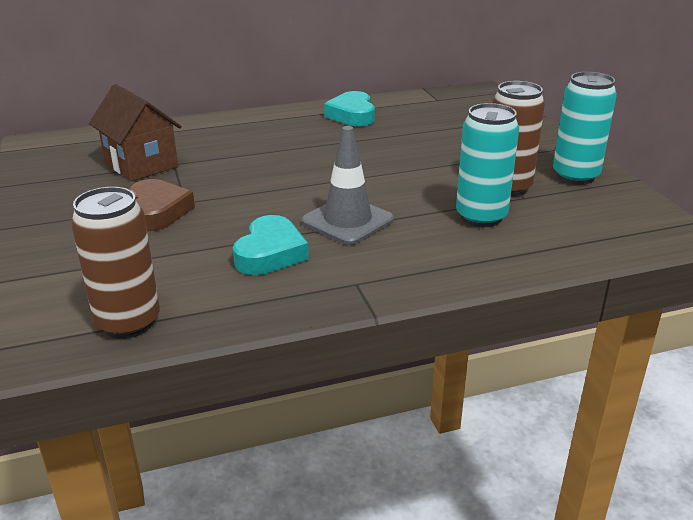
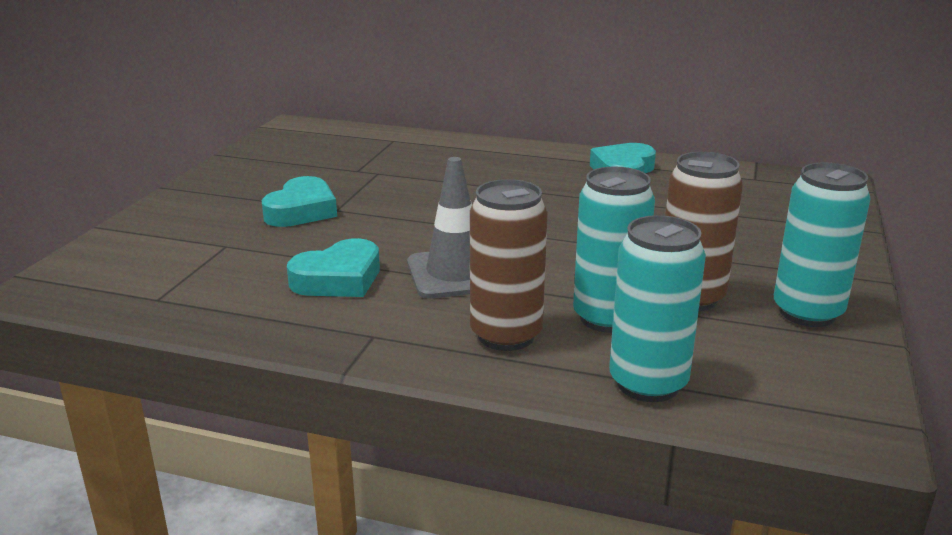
camera: 35 degrees right, 5 degrees down
(128, 323) = (144, 295): brown can -> brown can (506, 335)
(141, 164) = (349, 166): brown house -> none
(157, 211) = (301, 210): brown heart -> turquoise heart
(557, 248) = (648, 384): none -> turquoise can

